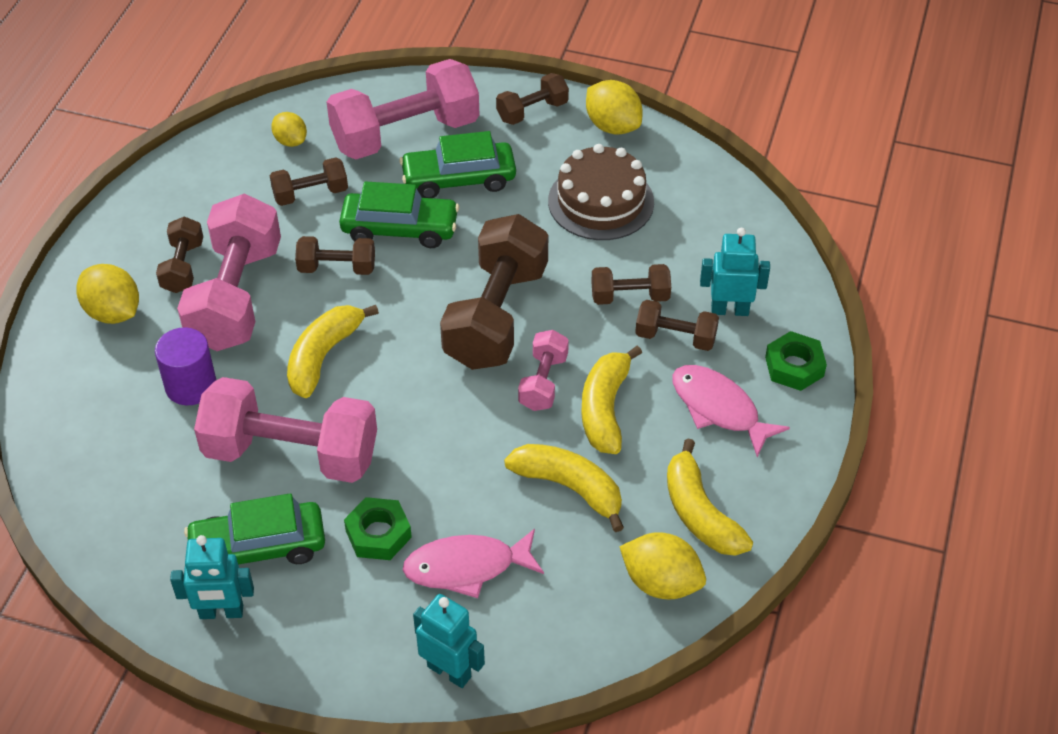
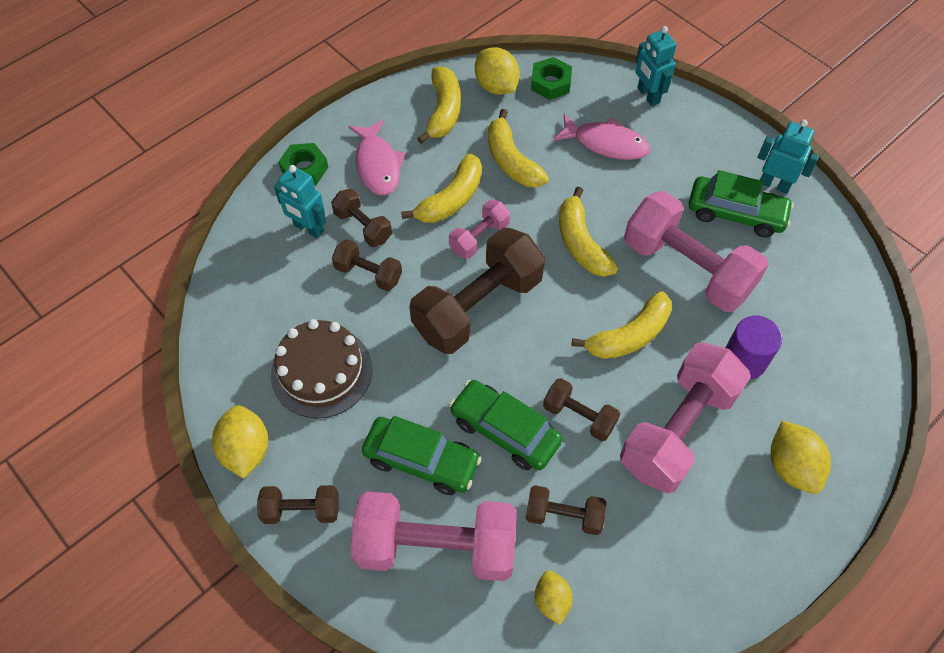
camera: 150 degrees left, 10 degrees up
(183, 267) = (714, 487): brown dumbbell -> none
(378, 534) = (651, 187): green nut -> green nut (550, 83)
(426, 427) = (581, 243): none -> yellow banana

